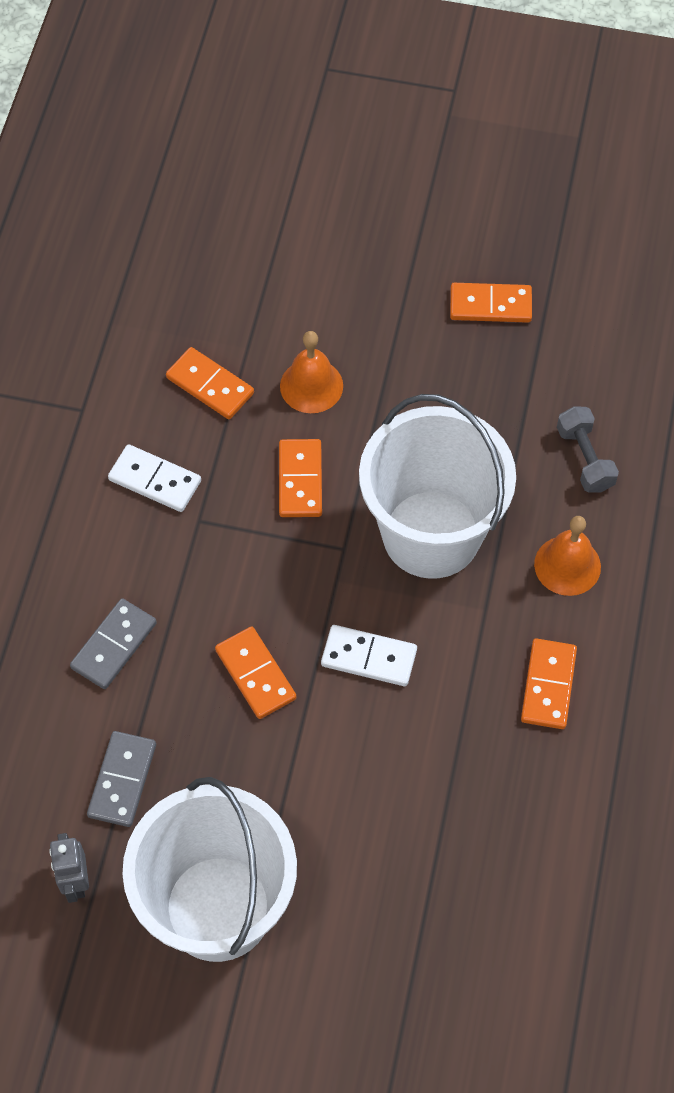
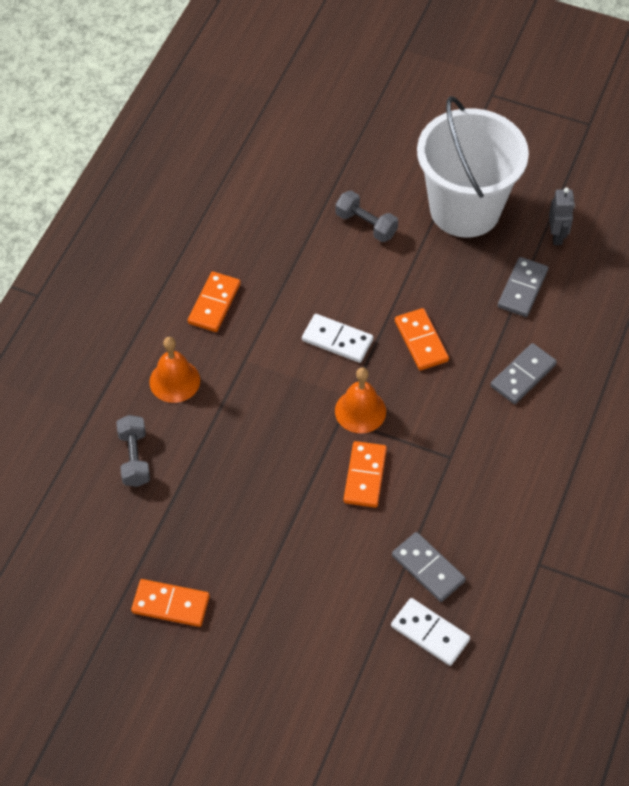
camera: 170 degrees left, 5 degrees down
(155, 480) = (482, 494): white domino -> white domino (430, 633)
(210, 386) = (428, 568): orange domino -> grey domino
(311, 386) = (342, 554): orange bell -> orange bell (360, 411)
(362, 854) = (366, 225): none -> grey dumbbell
(431, 534) = (271, 419): white bucket -> none

